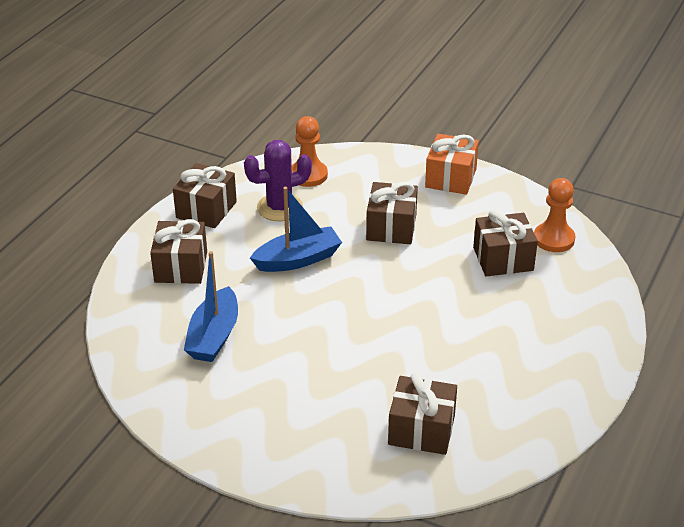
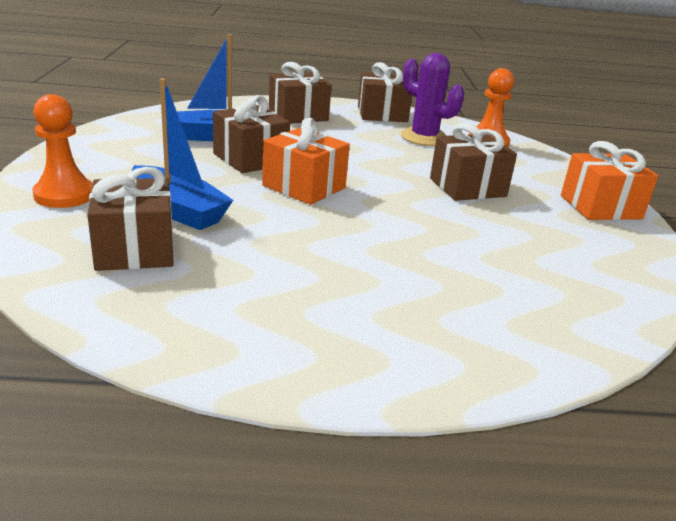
camera: 60 degrees right, 10 degrees down
(298, 259) = (360, 153): blue boat -> blue boat (178, 210)
(352, 315) = (304, 187): none -> orange gift
(503, 259) = (505, 259): brown gift -> brown gift (250, 159)
(554, 239) = (599, 292): orange pawn -> orange pawn (64, 195)

